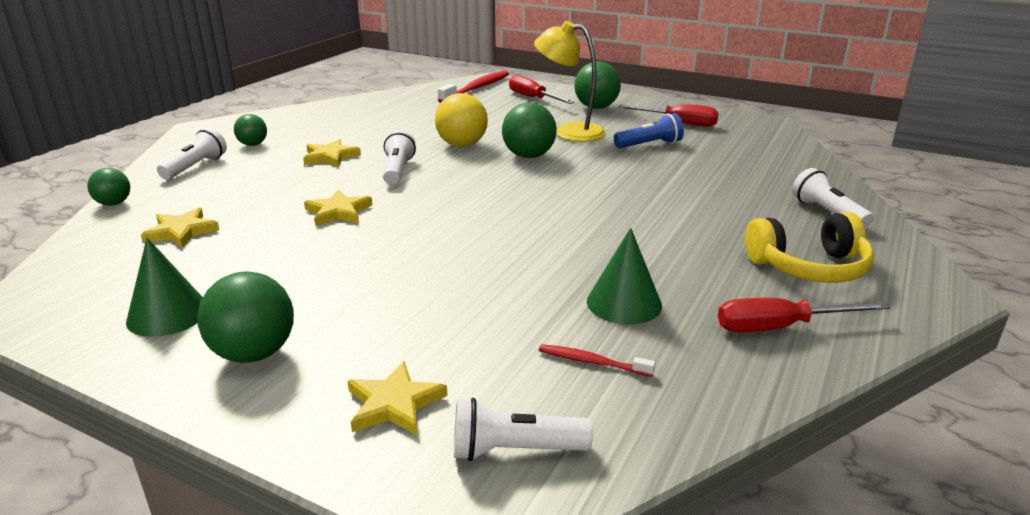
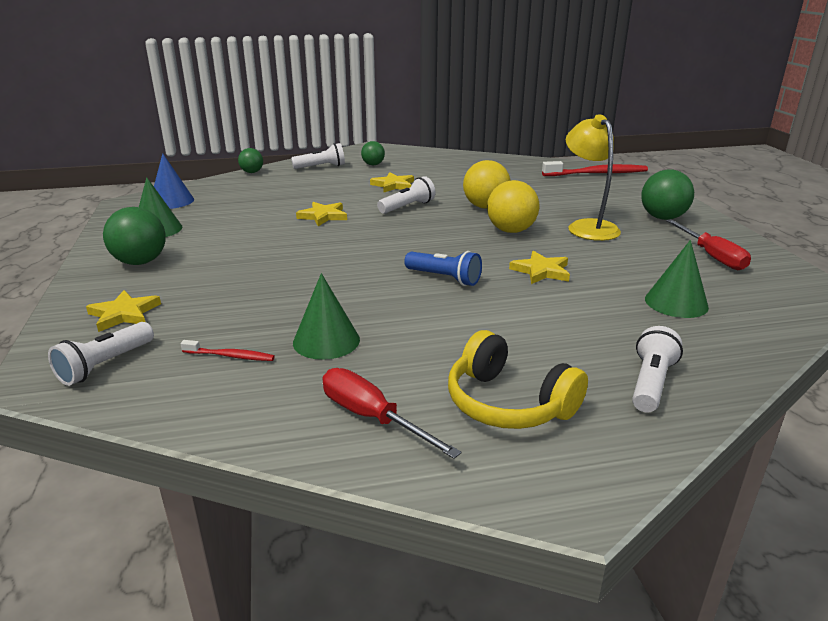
camera: 50 degrees right, 0 degrees up
(88, 278) = (171, 201): none -> blue cone
(181, 231) = (243, 196): yellow star -> yellow star (541, 271)
(514, 450) = (105, 365): white flashlight -> white flashlight turned 105 degrees counterclockwise
(529, 156) = (511, 231): green ball -> yellow ball
(533, 98) = (624, 194): red screwdriver -> none
(592, 362) = (230, 356): red toothbrush -> red toothbrush turned 120 degrees clockwise
(649, 145) = (631, 261): blue flashlight -> blue flashlight (444, 278)
(730, 160) = (676, 303): none -> green cone

